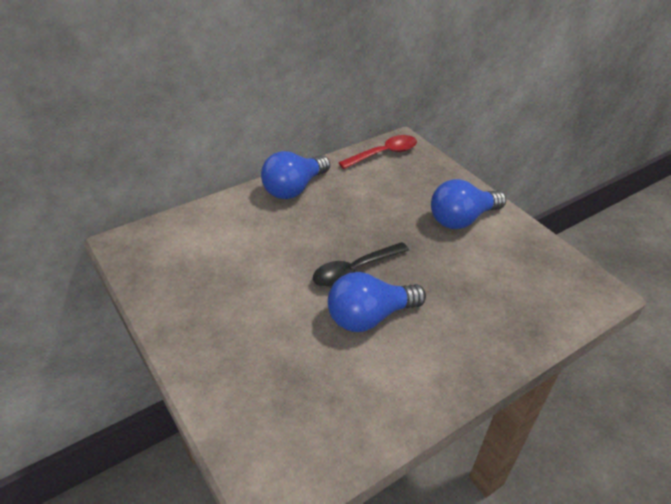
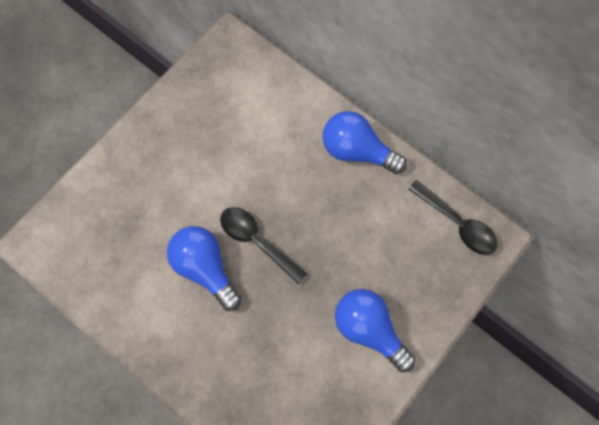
camera: 75 degrees right, 30 degrees up
(384, 154) = (457, 223): red spoon -> black spoon

